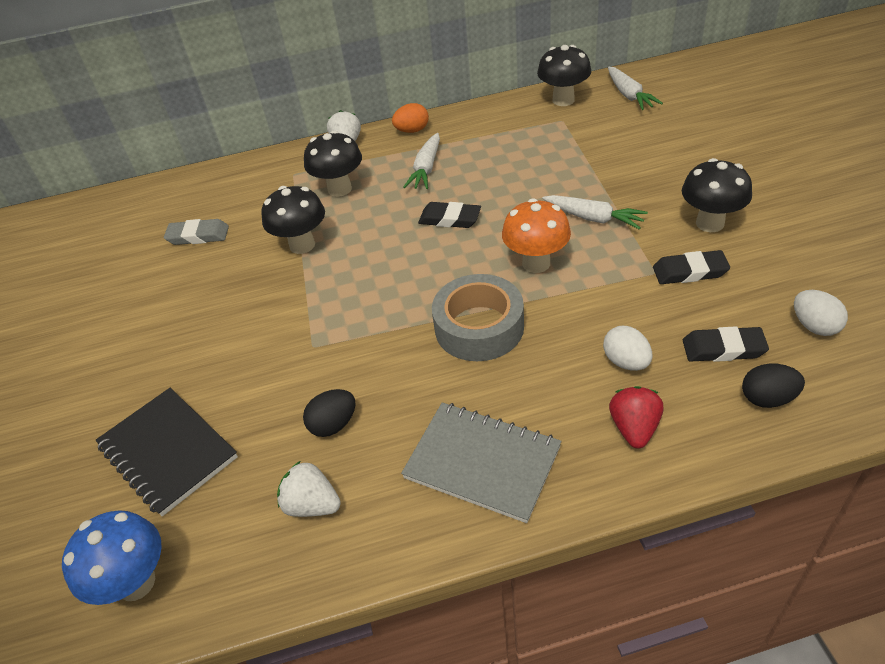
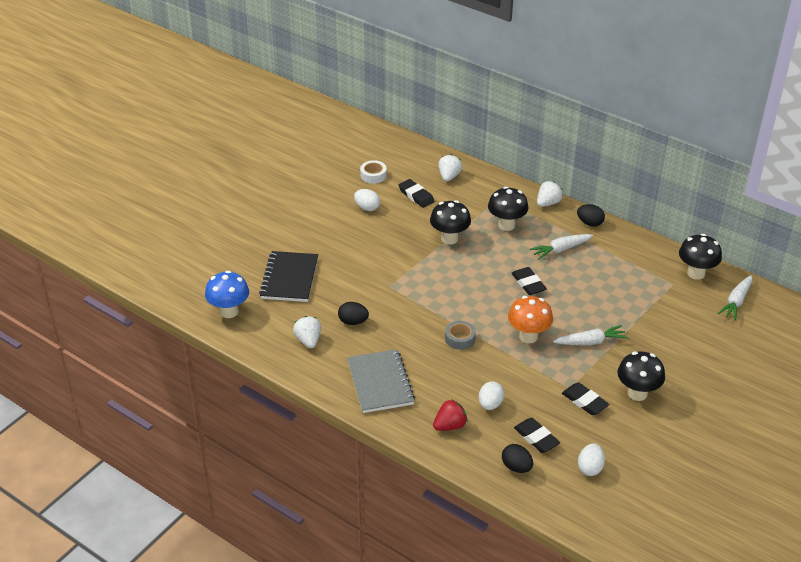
camera: 45 degrees right, 5 degrees down
(114, 254) = (373, 175): none -> white tape
(156, 290) = (367, 208): none -> white egg
(198, 236) = (416, 196): grey eraser -> black eraser
(208, 193) = (449, 176): none -> white strawberry
(412, 130) = (589, 223): orange egg -> black egg
(479, 327) = (460, 338): grey tape -> grey tape, size x0.55
(593, 218) = (590, 342): white carrot -> white carrot turned 90 degrees counterclockwise

